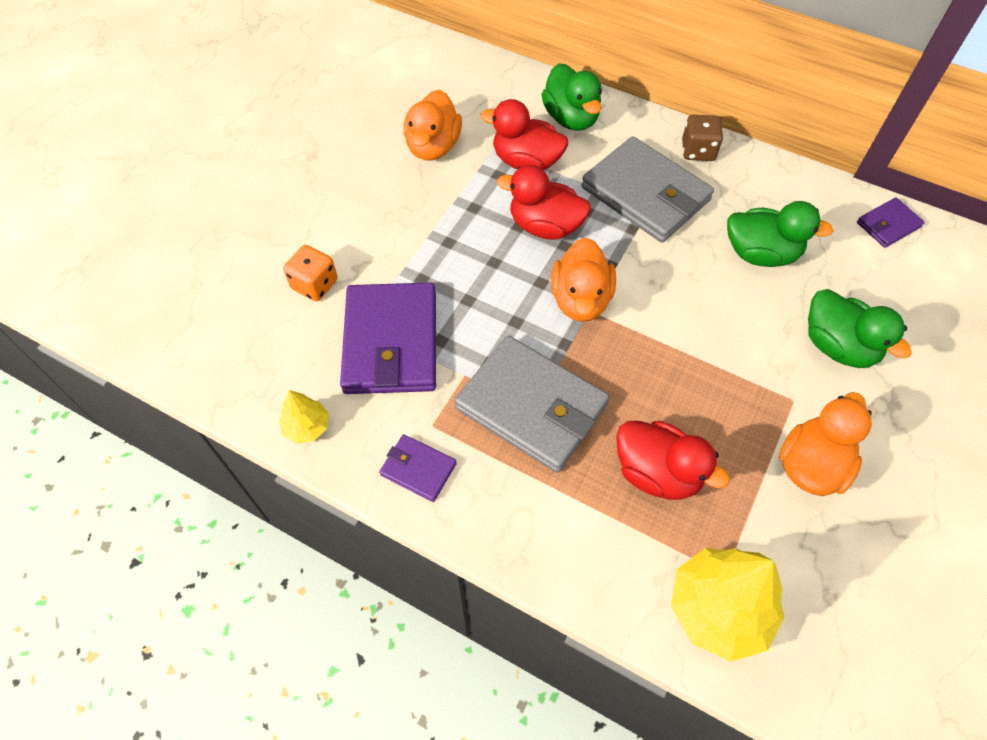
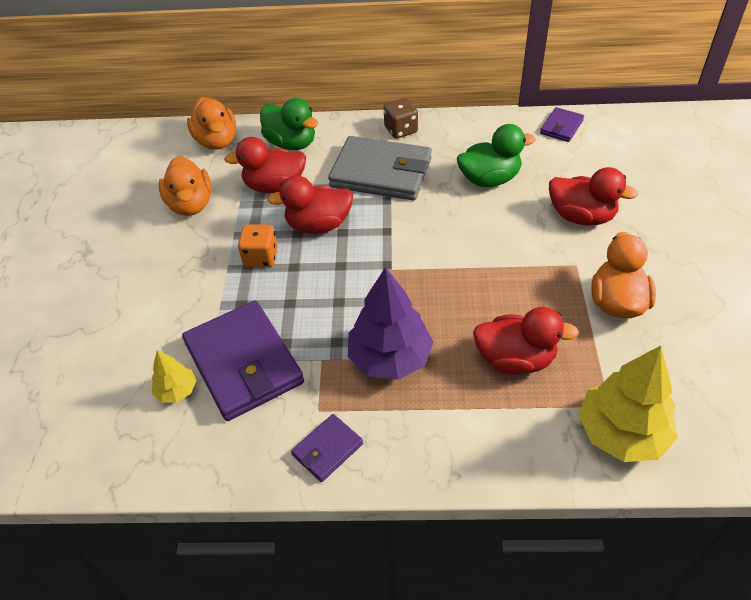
camera: 25 degrees left, 10 degrees down
(307, 427) = (209, 464): yellow tree -> yellow tree (177, 391)
(314, 284) = (148, 348): orange dice -> orange dice (261, 257)
(418, 469) = (327, 449): purple wallet -> purple wallet turned 45 degrees counterclockwise
(531, 406) = (390, 358): grey wallet -> purple tree
(580, 299) = (379, 265): orange duck -> orange duck (217, 141)
(838, 346) = (581, 216): green duck -> red duck

